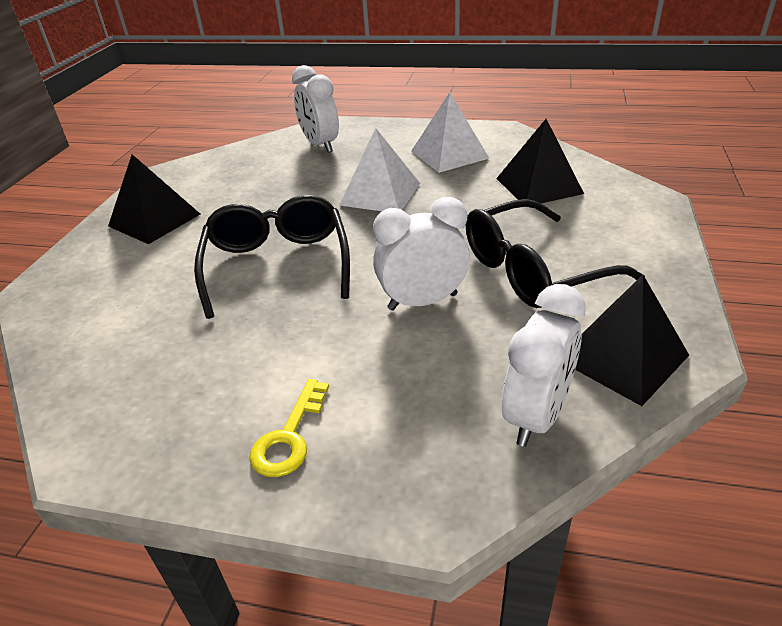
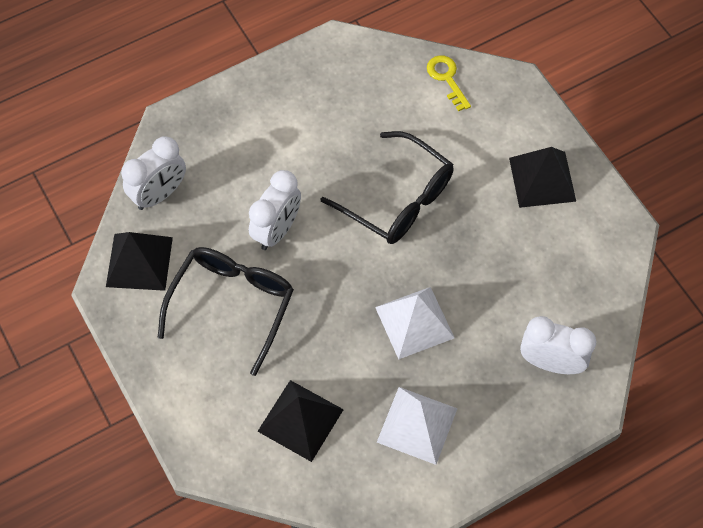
camera: 135 degrees right, 25 degrees up
(289, 437) = (261, 109): yellow key -> yellow key (447, 78)
(536, 416) = (159, 194): white clock -> white clock turned 120 degrees counterclockwise

